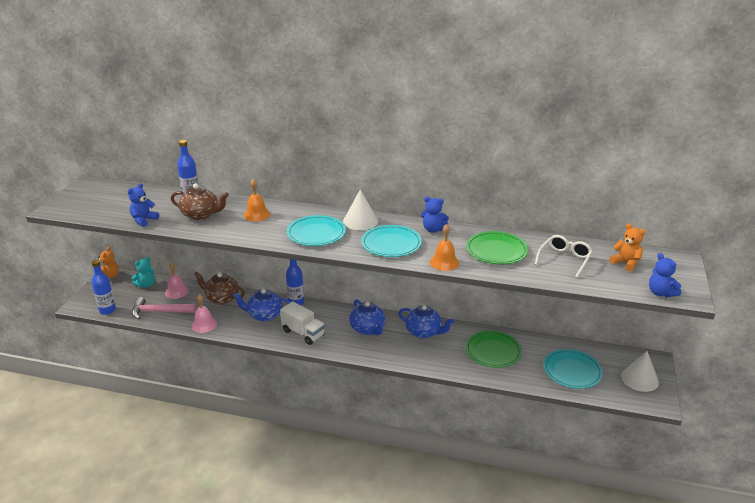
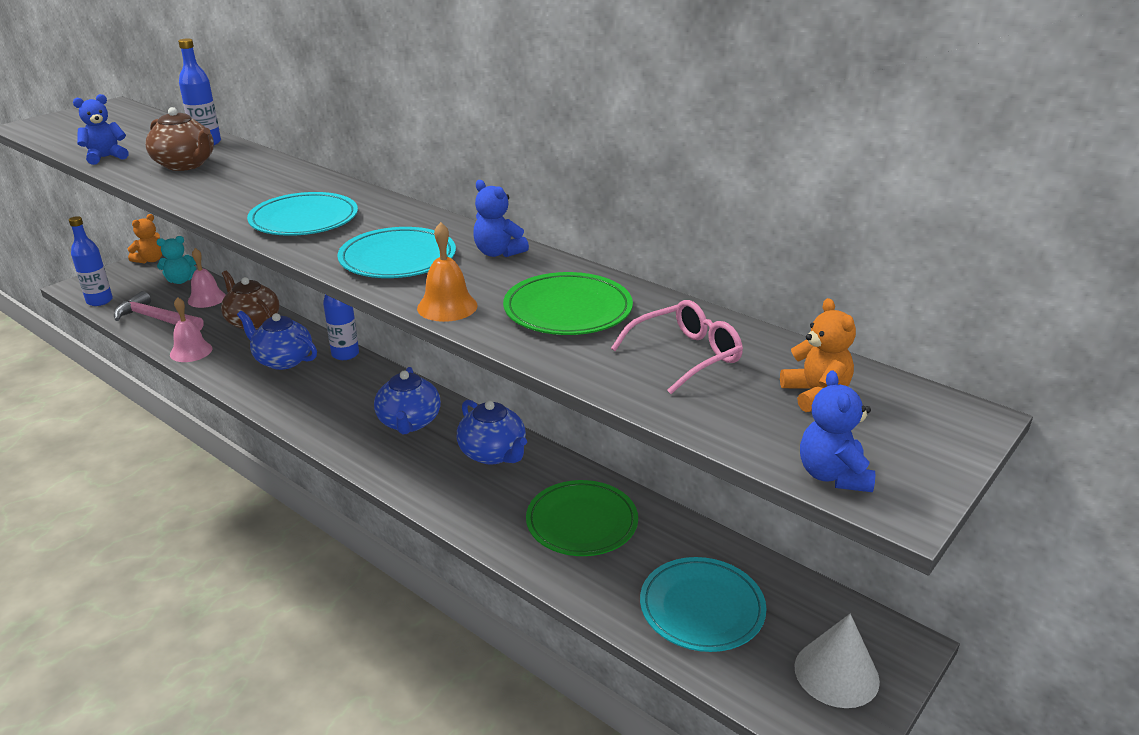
camera: 25 degrees right, 0 degrees up
(257, 214) = (259, 179): orange bell -> none
(303, 333) = (308, 401): white truck -> none
(360, 221) = (396, 216): white cone -> none
(564, 259) = (685, 356): white glasses -> pink glasses

